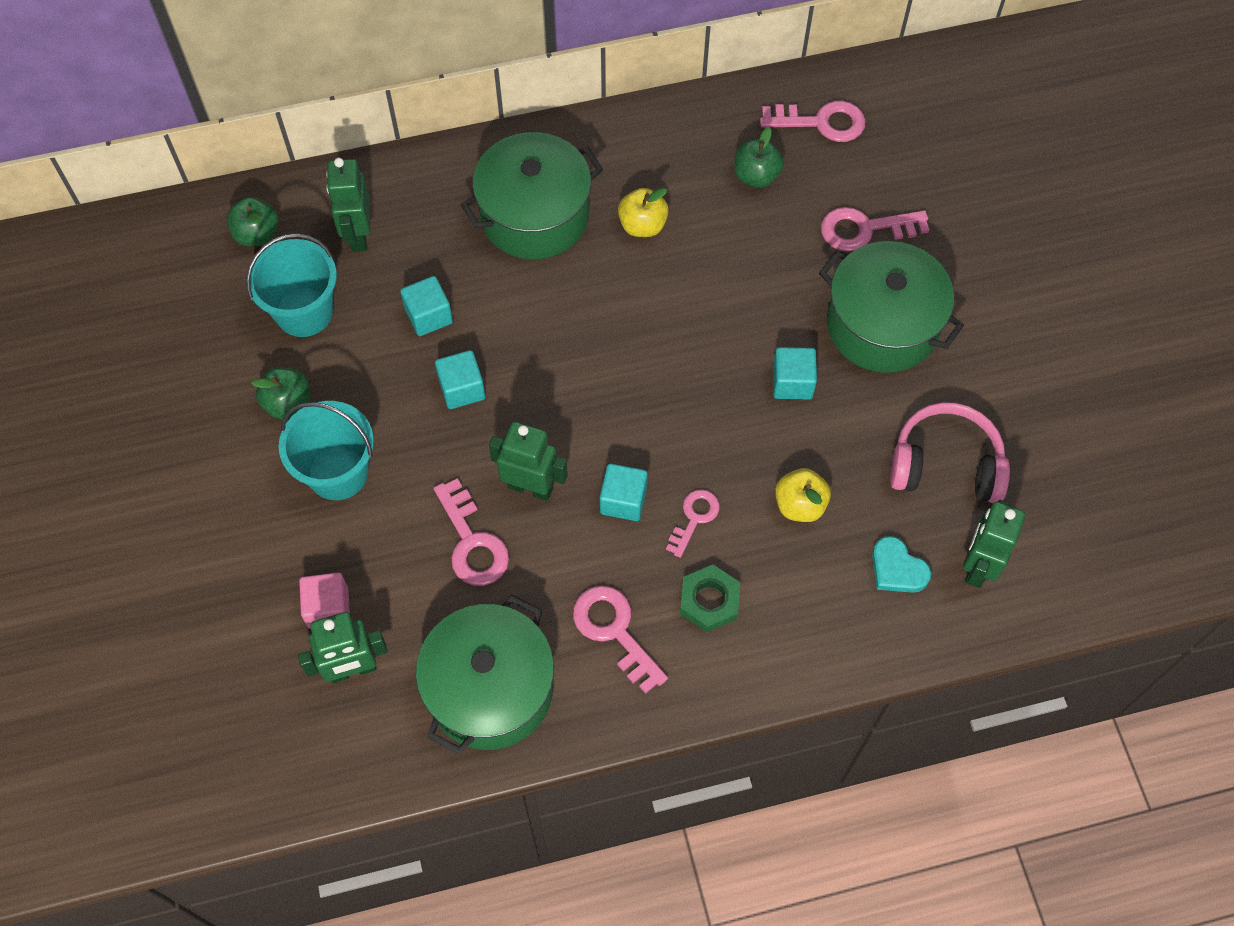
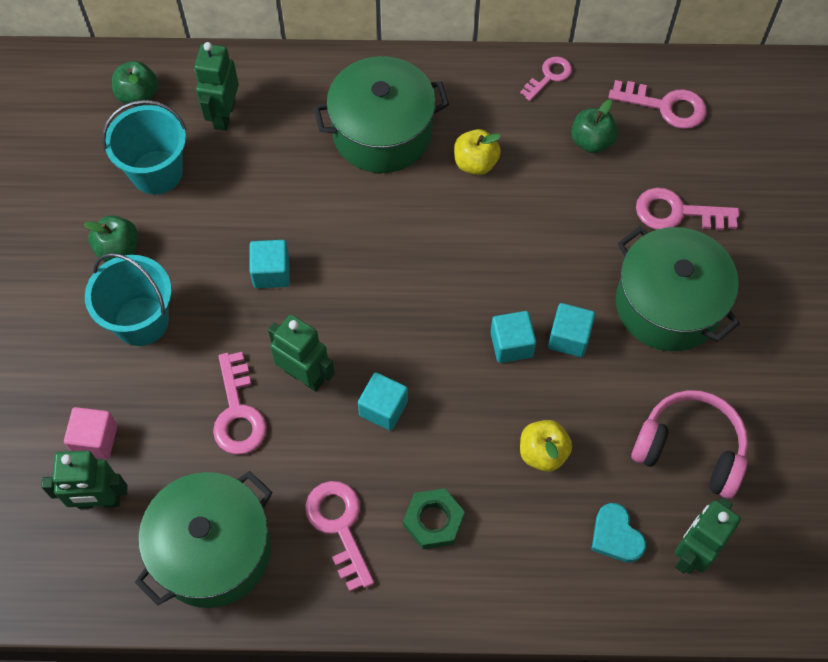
camera: 15 degrees right, 0 degrees up
(429, 316) = (262, 200): turquoise cube -> turquoise cube (511, 344)
(694, 518) = (443, 440): pink key -> pink key (549, 76)

